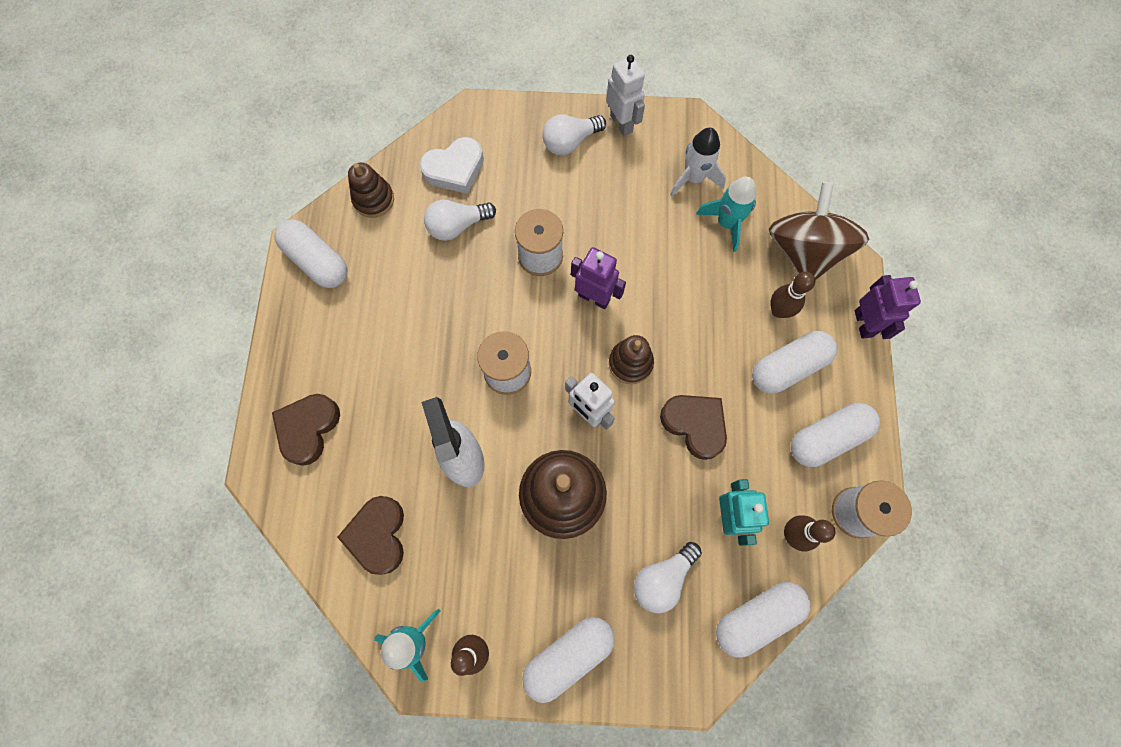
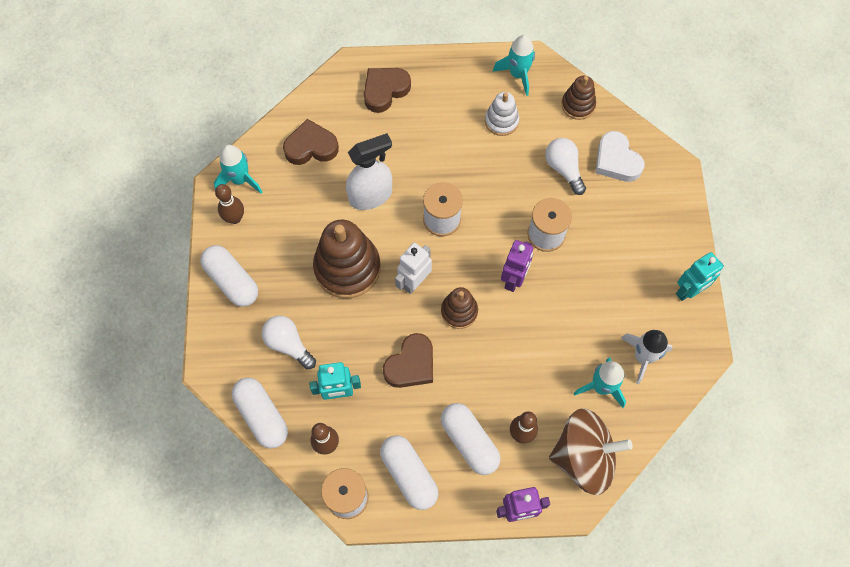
camera: 85 degrees right, 5 degrees down
(308, 428) = (385, 90): brown heart -> brown heart turned 60 degrees counterclockwise
(317, 261) = (518, 74): white capsule -> turquoise rocket
(380, 288) = (501, 121): none -> white stacking toy
(570, 142) = (660, 249): white light bulb -> none
(621, 123) = (688, 291): white robot -> turquoise robot

